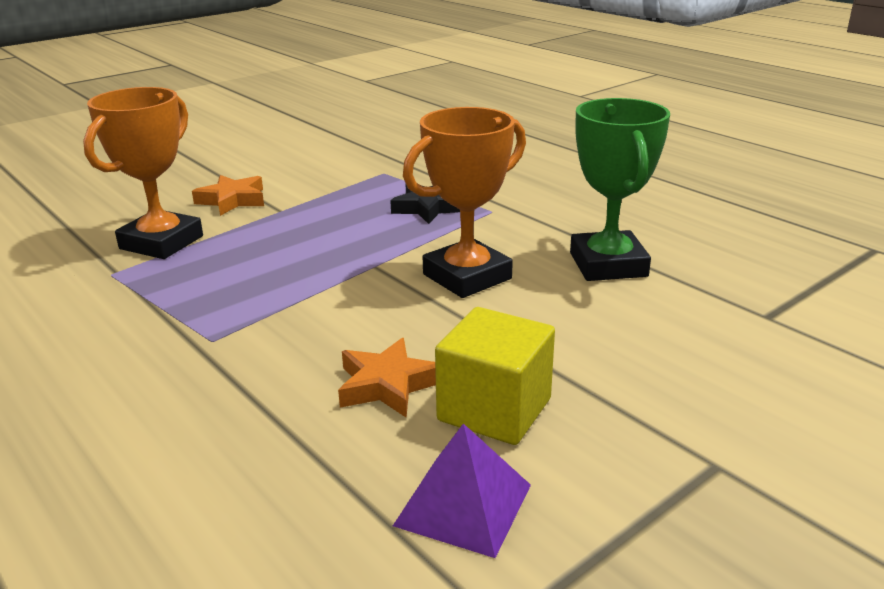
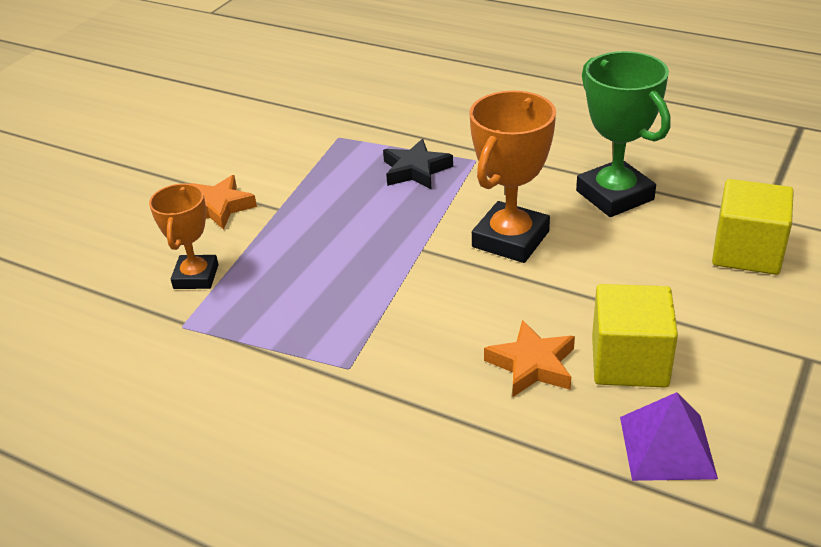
camera: 20 degrees left, 10 degrees up
(161, 242) = (196, 277): orange trophy -> orange trophy, size x0.64
(719, 344) = (747, 252): none -> yellow cube

